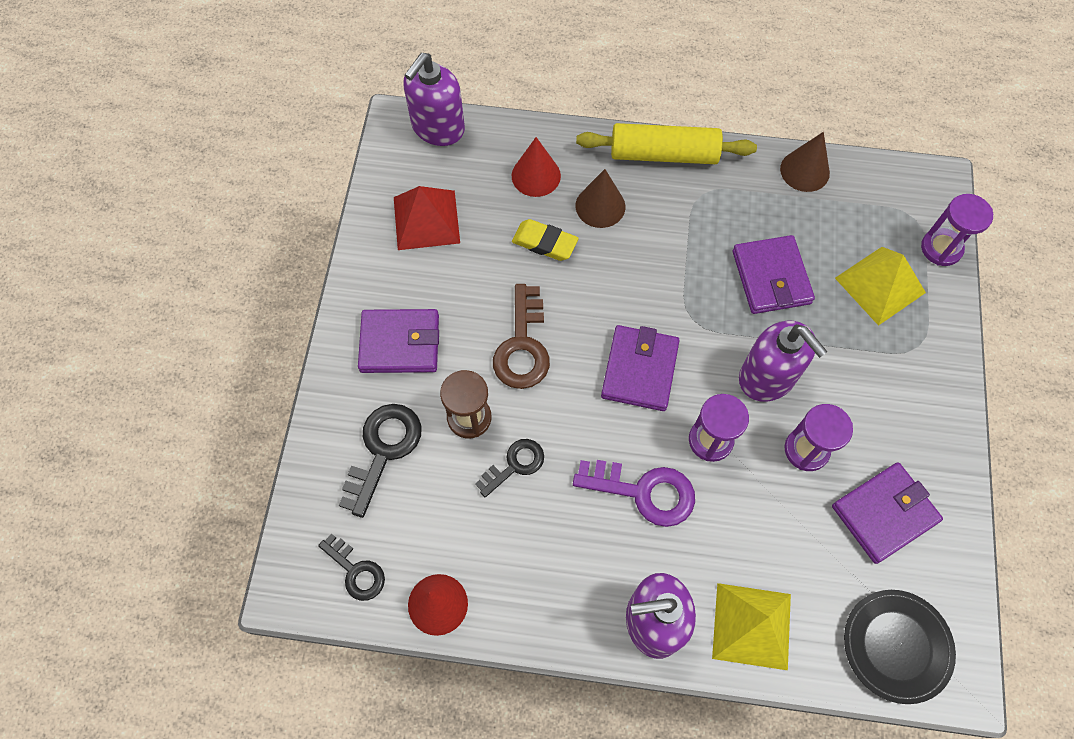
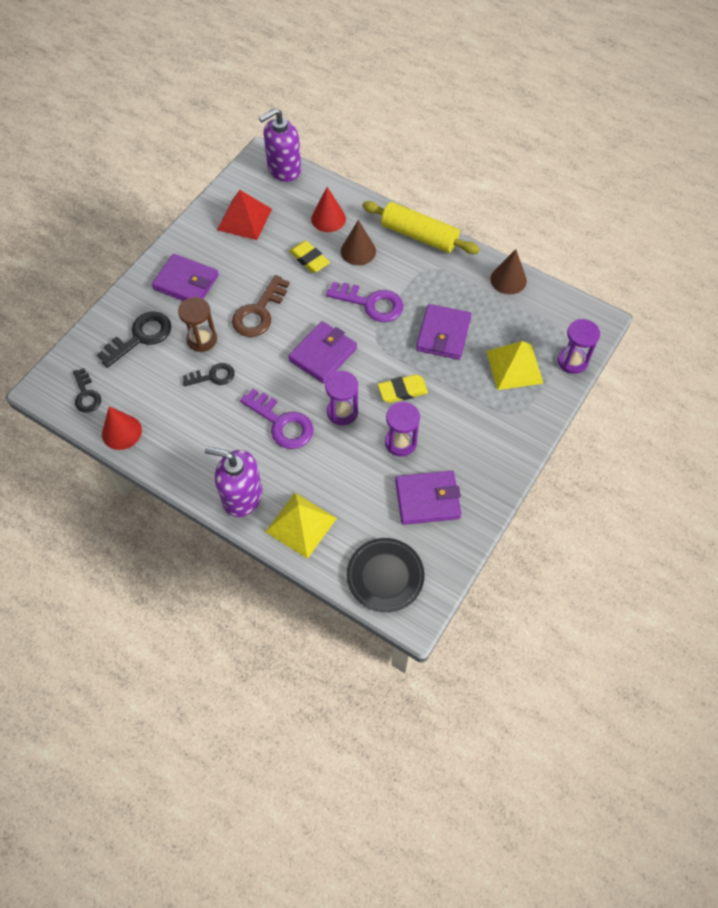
camera: 25 degrees right, 5 degrees down
(658, 272) = (371, 303): none -> purple key
(767, 377) = (402, 391): purple soap dispenser -> yellow eraser

